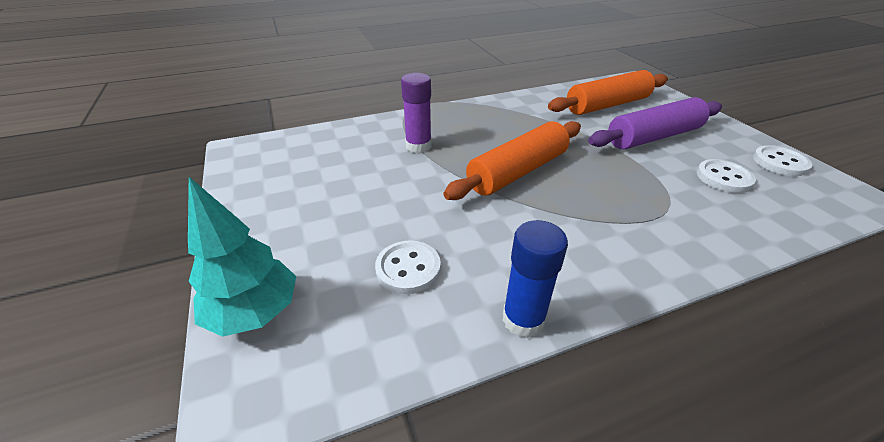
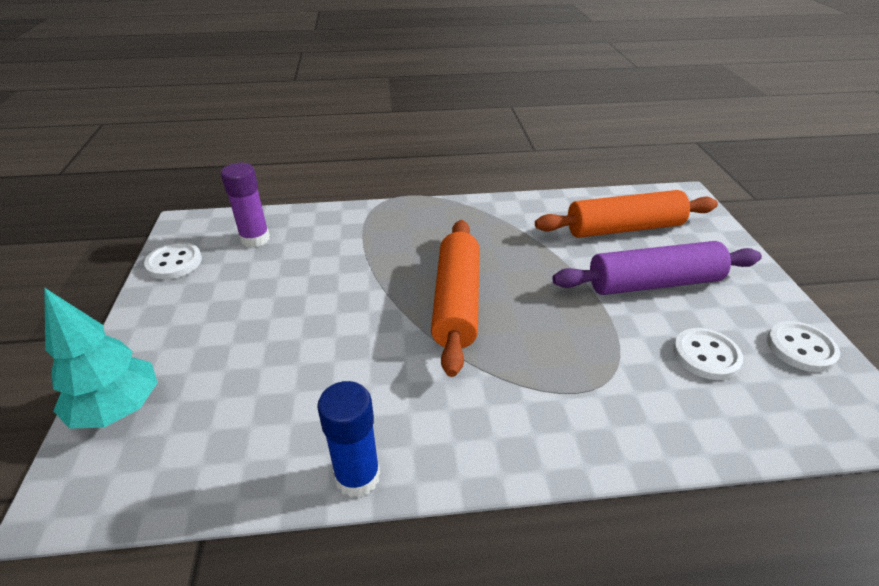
camera: 15 degrees right, 0 degrees up
(408, 268) = (277, 394): white button -> white button (174, 262)
(418, 146) = (366, 251): purple glue stick -> purple glue stick (255, 239)
(517, 172) = (456, 302): orange rolling pin -> orange rolling pin turned 60 degrees counterclockwise

